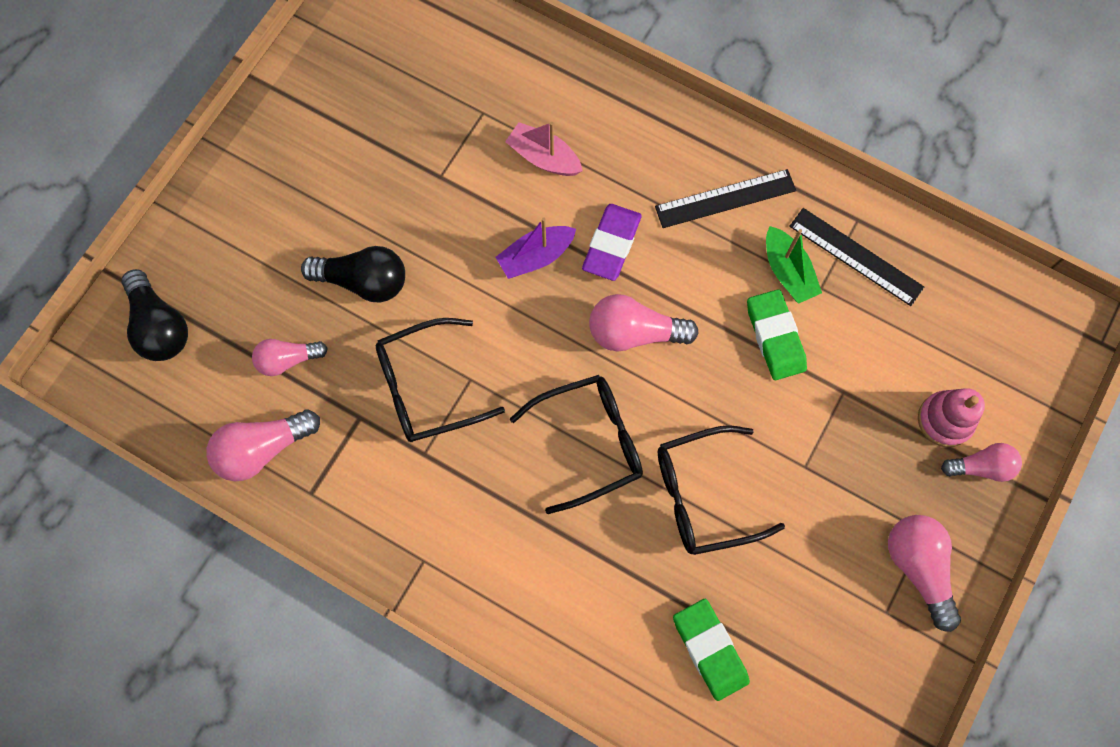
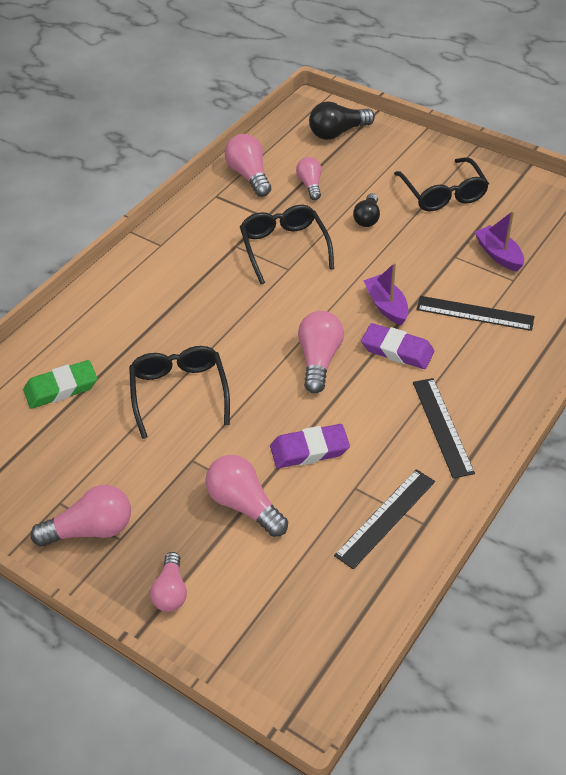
camera: 95 degrees right, 25 degrees down
(363, 281) = (367, 218): black light bulb -> black light bulb, size x0.66
(436, 126) = (498, 255): none -> purple boat
(544, 157) = (475, 313): pink boat -> black ruler
(589, 442) = (231, 329): black glasses -> black glasses (443, 193)
(775, 337) = (309, 450): green eraser -> purple eraser
(787, 272) = (371, 464): green boat -> none
(860, 401) = (244, 505): none -> pink light bulb
(945, 420) = (219, 568): pink stacking toy -> none

